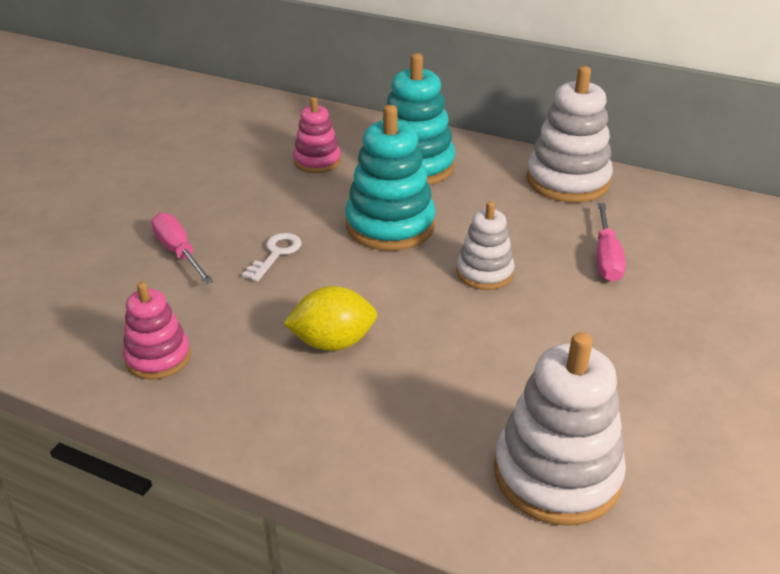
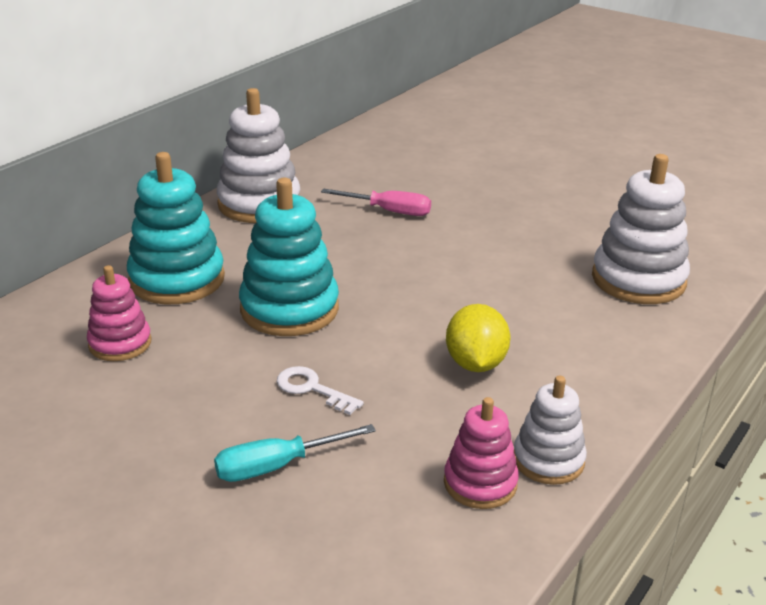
camera: 80 degrees left, 5 degrees down
(179, 252) = (277, 466): pink screwdriver -> turquoise screwdriver
(484, 273) = (391, 269): white stacking toy -> white stacking toy (548, 460)

